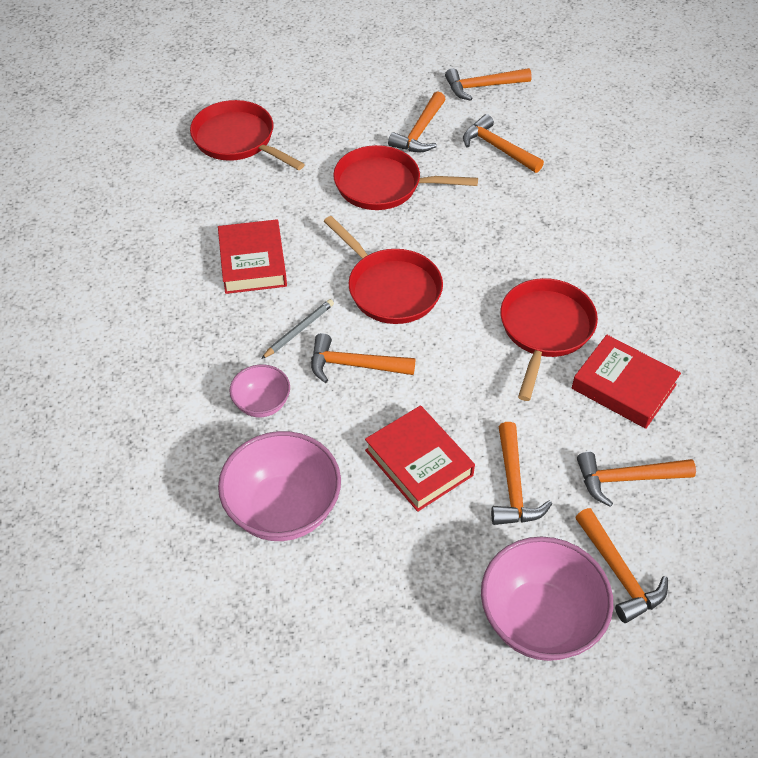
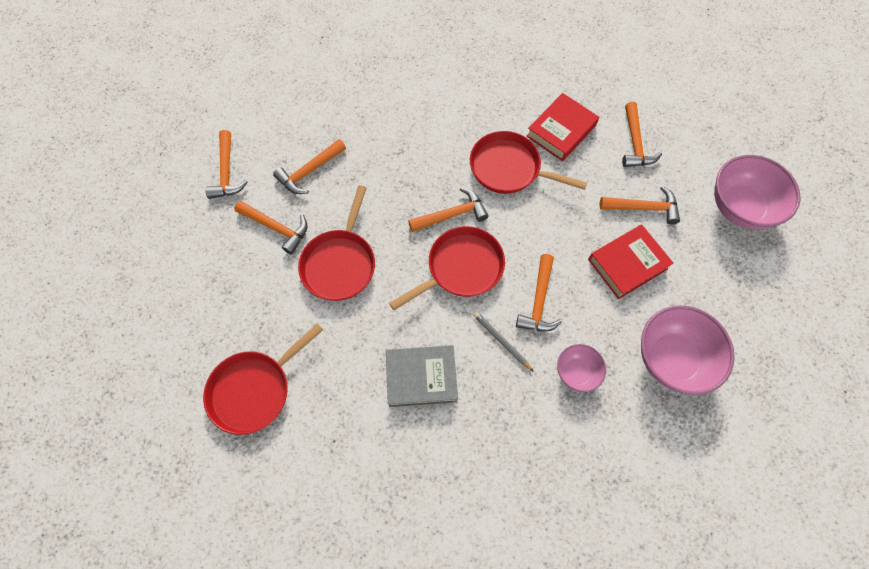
camera: 85 degrees left, 15 degrees up
(253, 262) = (421, 377): red book -> grey book
(618, 573) = (703, 160): orange hammer -> orange hammer (452, 215)

